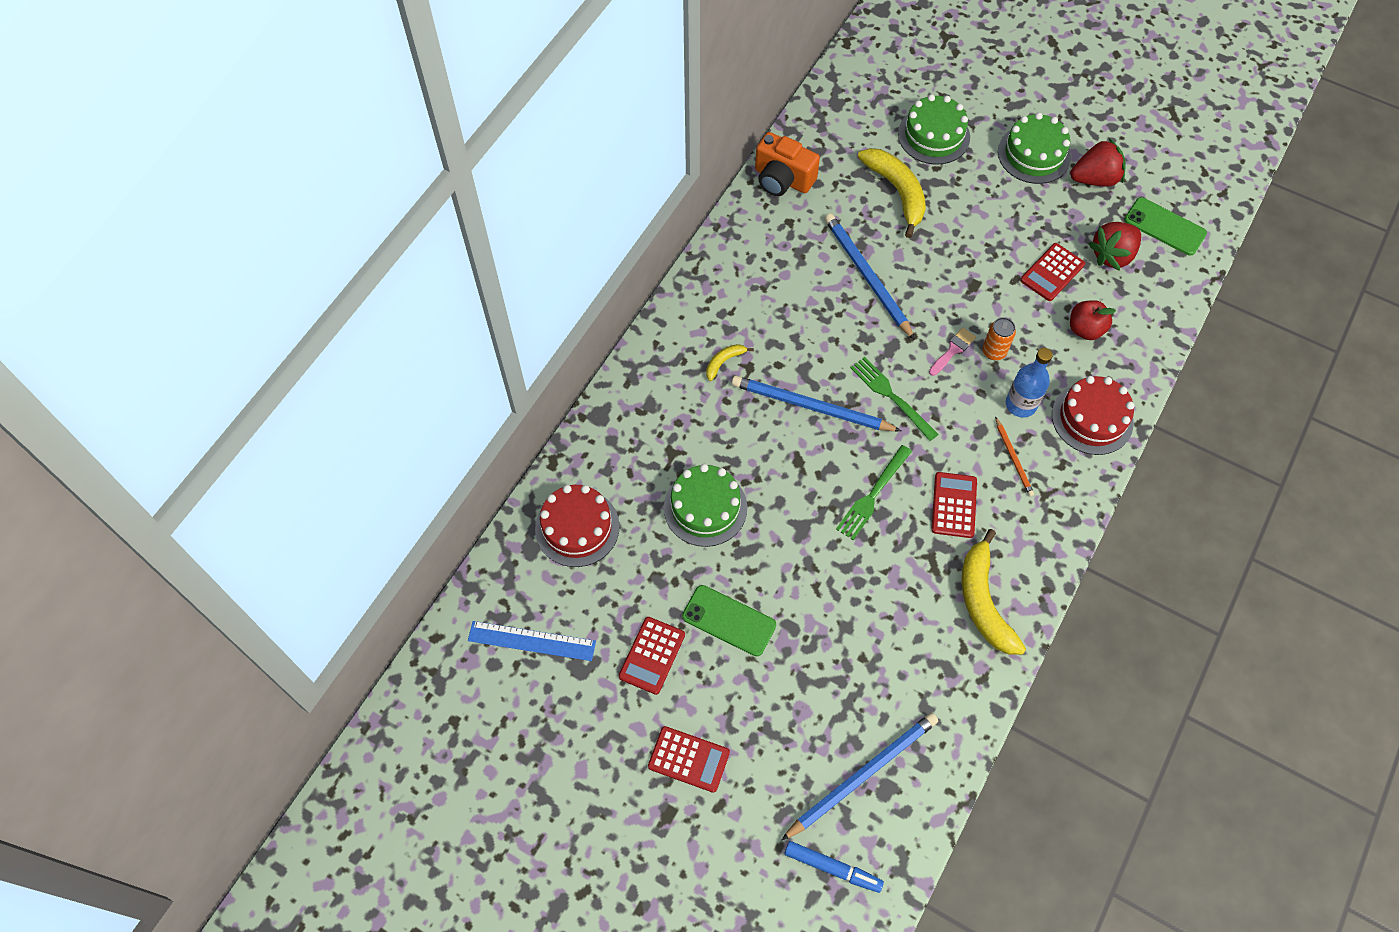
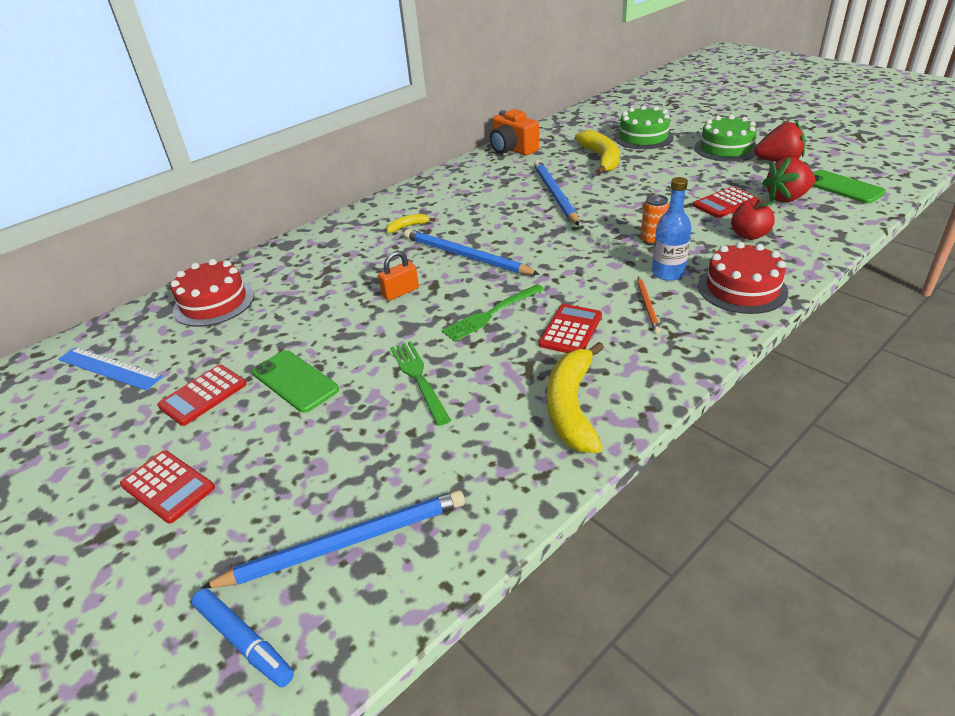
camera: 20 degrees right, 25 degrees down
(705, 507) = (331, 304): green cake -> none
(768, 477) = (400, 292): none -> orange padlock
(890, 396) = (542, 256): green fork -> green fork (418, 378)
(953, 350) = (613, 237): pink brush -> none

